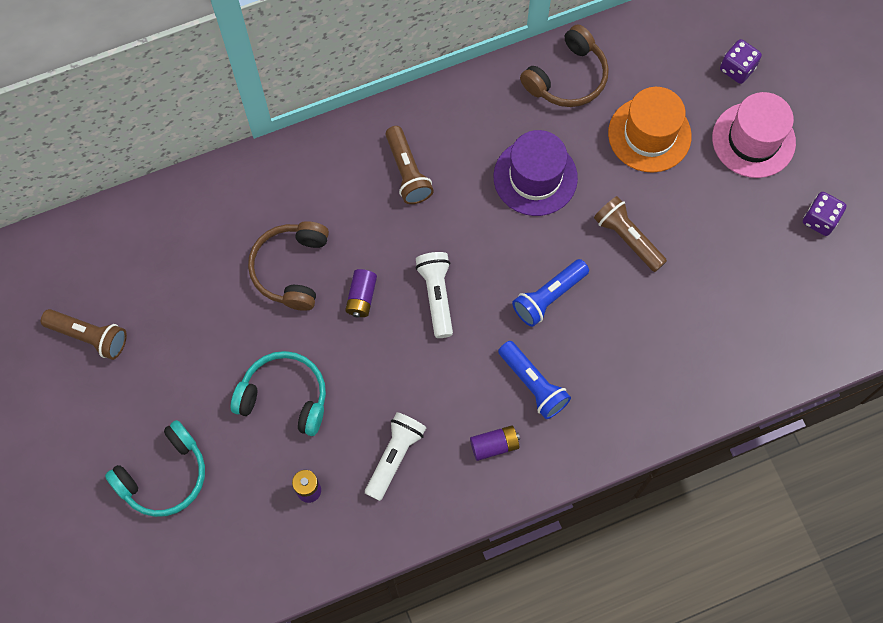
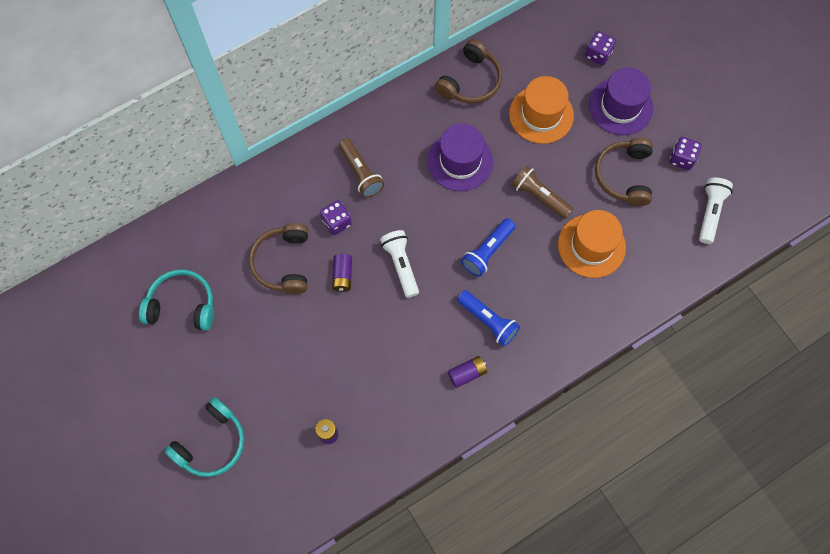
camera: 10 degrees left, 0 degrees up
(89, 336) = (132, 343): brown flashlight -> none
(284, 397) = (296, 364): turquoise headphones -> turquoise headphones (182, 305)
(366, 229) = (336, 222): none -> purple dice
(395, 456) = (391, 395): white flashlight -> white flashlight (710, 212)
(682, 312) = (591, 246): none -> orange hat
(741, 229) = (624, 176): none -> brown headphones
(753, 140) = (620, 106): pink hat -> purple hat

